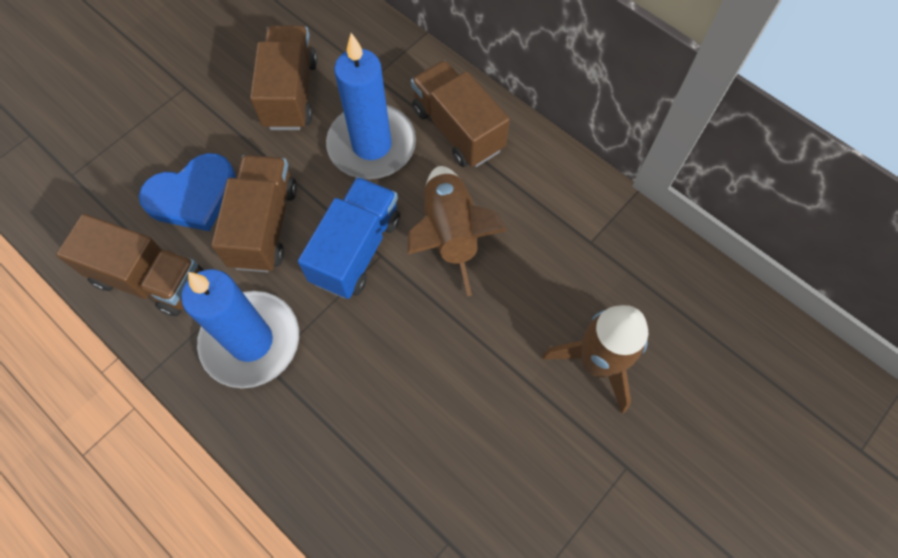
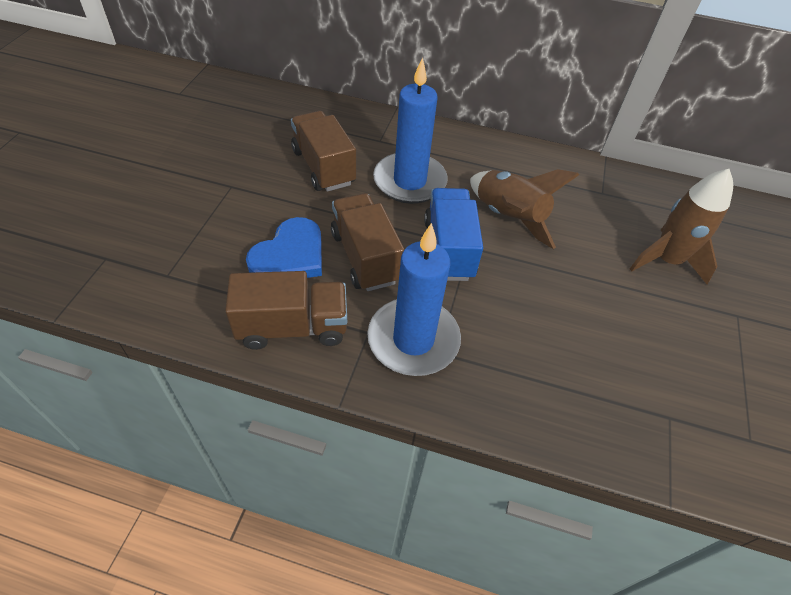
camera: 30 degrees left, 15 degrees down
(457, 129) = (463, 155): brown truck -> none

